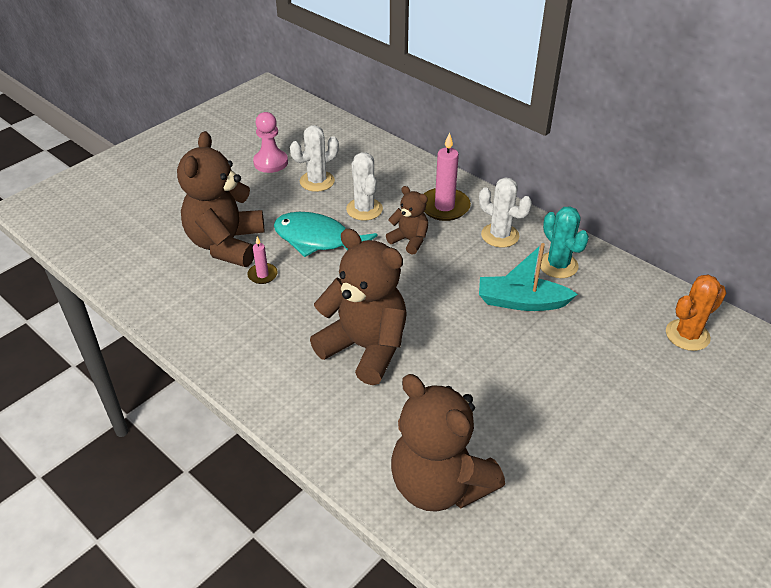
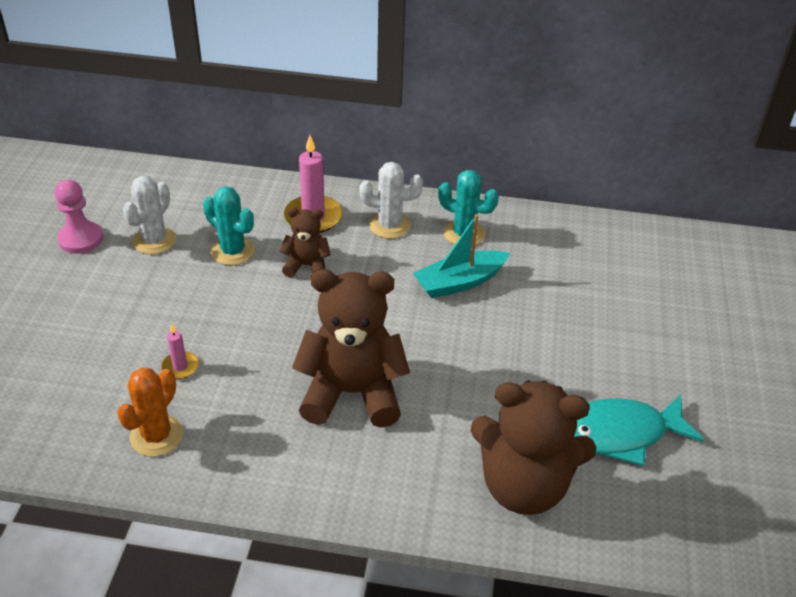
camera: 35 degrees left, 0 degrees up
(226, 244) = (108, 351): brown teddy bear -> none
(317, 240) = (209, 304): turquoise fish -> turquoise fish (620, 434)
(364, 209) = (232, 251): white cactus -> turquoise cactus
(687, 335) = (614, 252): orange cactus -> orange cactus (156, 436)

